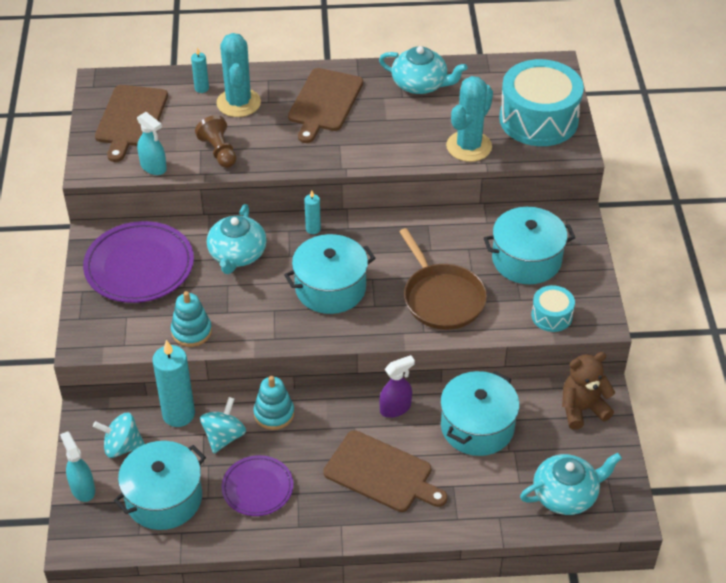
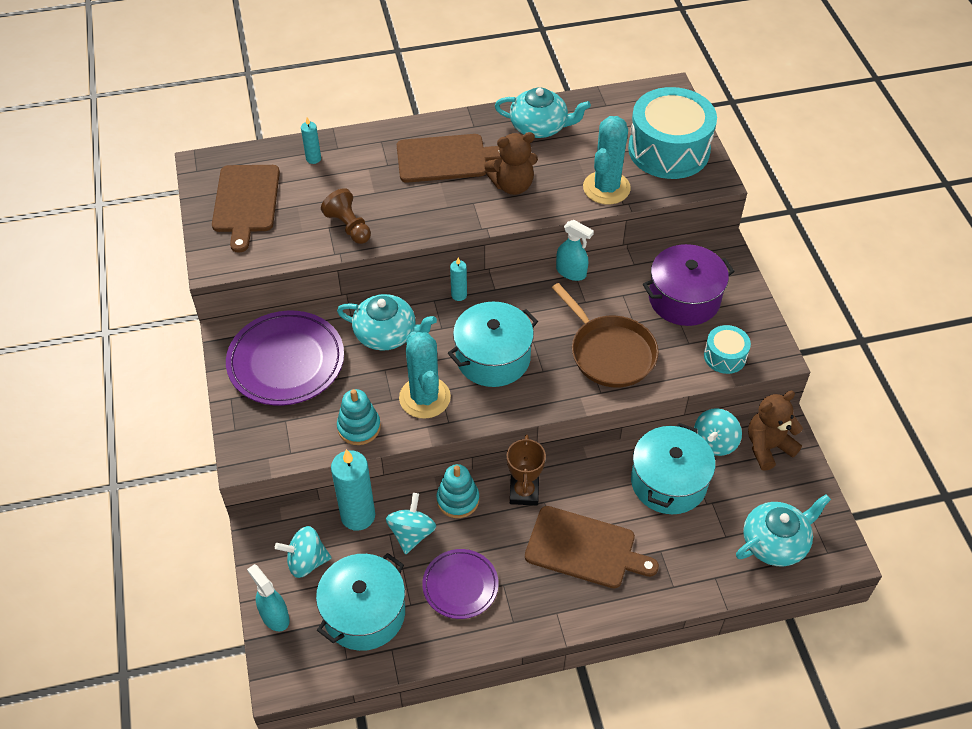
camera: 10 degrees left, 5 degrees up
(153, 167) = (283, 253): turquoise spray bottle -> turquoise spray bottle (571, 272)
(237, 254) = (386, 334): turquoise teapot -> turquoise teapot turned 75 degrees counterclockwise
(238, 103) = (356, 170): turquoise cactus -> turquoise cactus (425, 398)
(324, 102) = (446, 158): brown cutting board -> brown cutting board turned 105 degrees counterclockwise
(337, 416) = (524, 492): none -> brown trophy
(380, 133) = (512, 185): none -> brown teddy bear
(395, 408) = (581, 475): purple spray bottle -> none
(526, 260) = (684, 299): turquoise pot -> purple pot
(531, 397) = (714, 442): none -> turquoise spinning top

